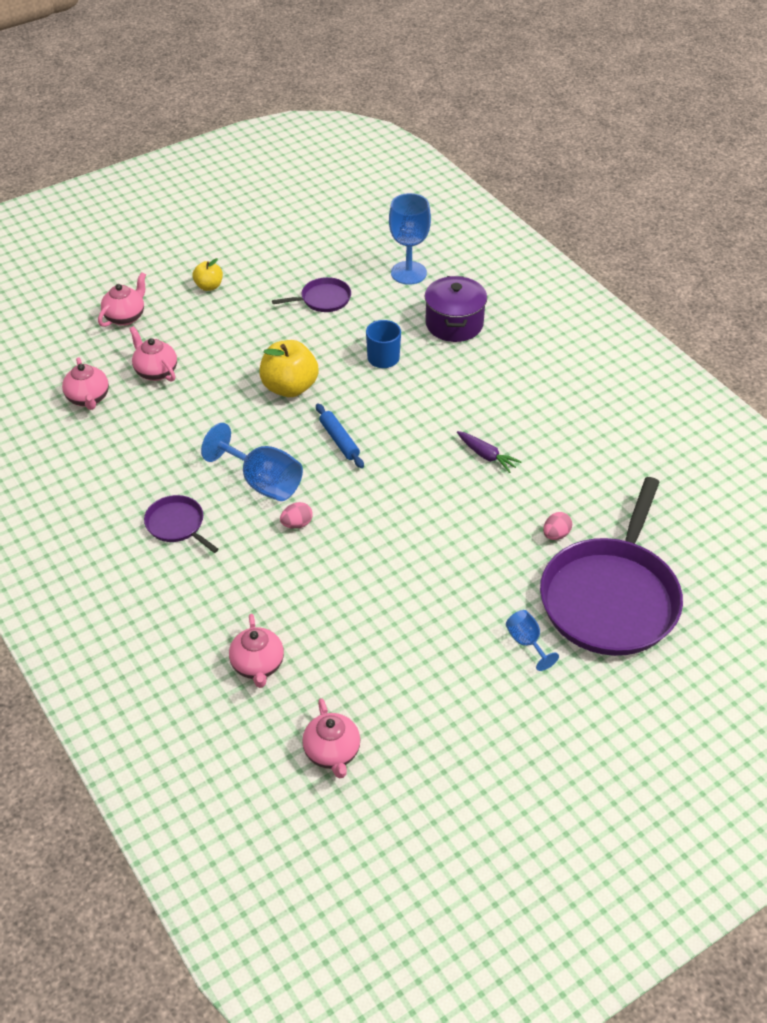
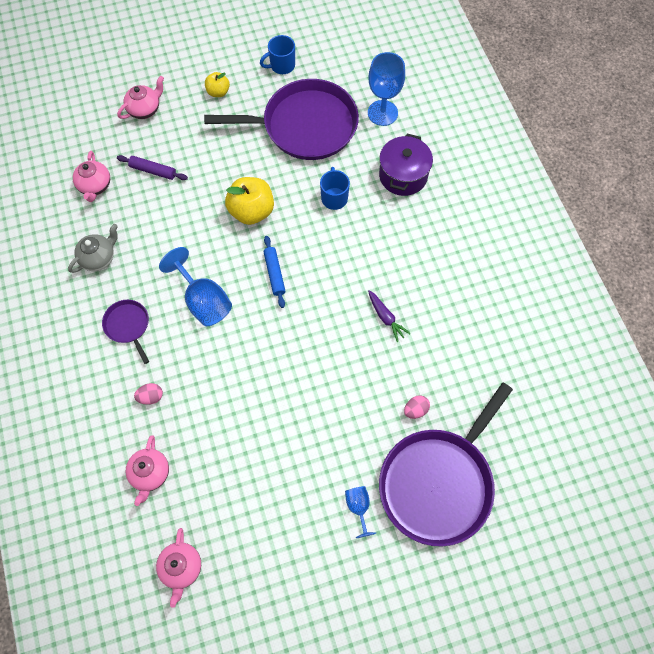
camera: 15 degrees right, 20 degrees up
(117, 466) = (99, 258): none -> grey teapot
(156, 371) = (153, 171): pink teapot -> purple rolling pin
(275, 251) = (281, 66): none -> blue mug
(297, 524) = (218, 348): pink egg -> pink egg (151, 397)
(323, 299) = (305, 125): purple pan -> purple pan, size x2.26

